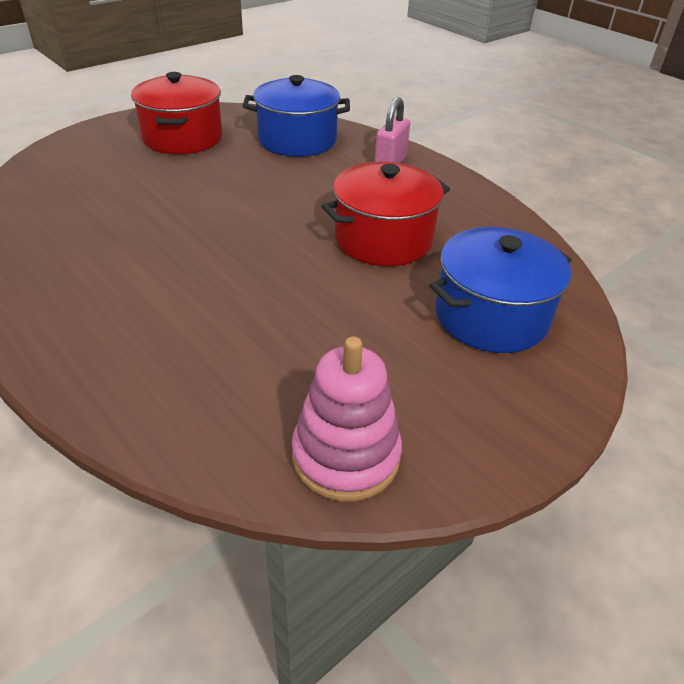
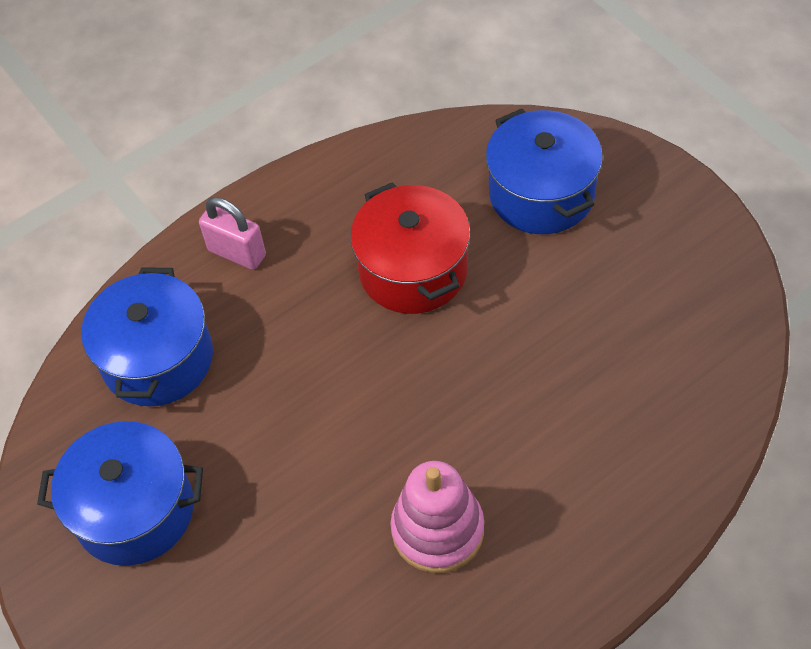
camera: 80 degrees left, 15 degrees up
(182, 138) = (134, 510): red pot -> blue pot
(346, 456) = (718, 311): pink stacking toy -> pink stacking toy (438, 530)

